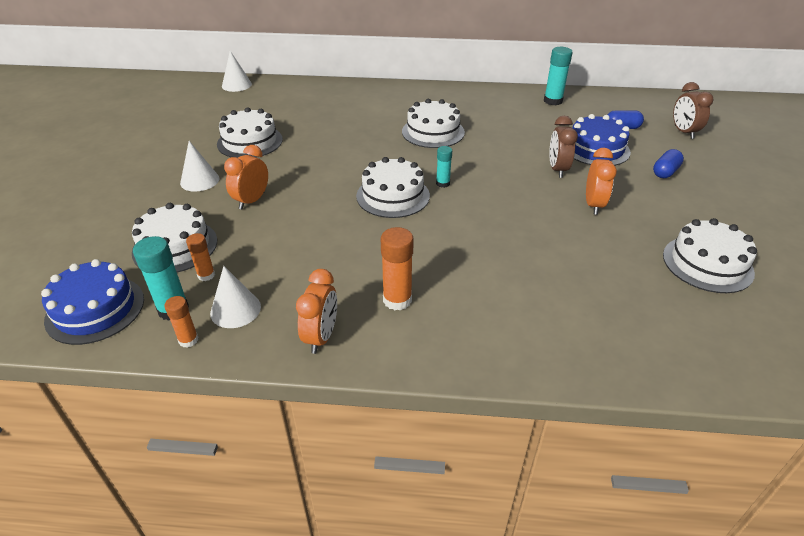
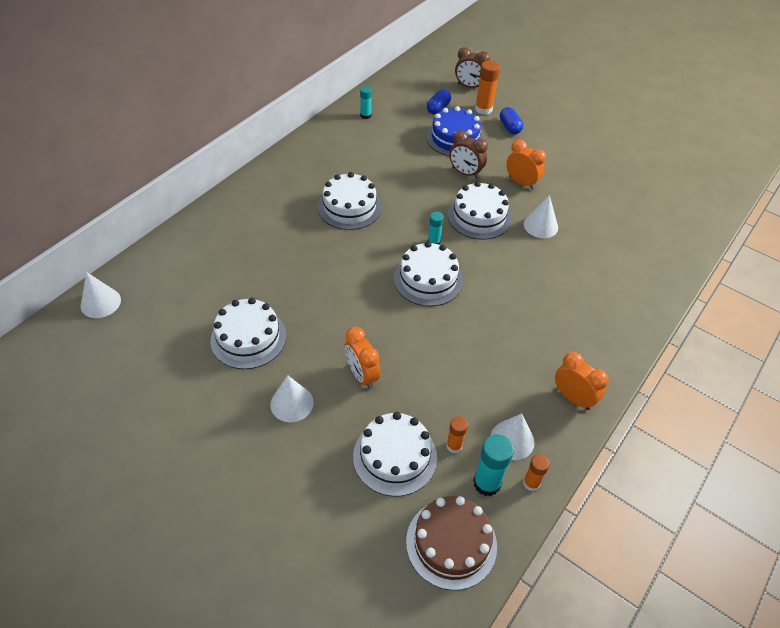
camera: 60 degrees left, 10 degrees up
(95, 309) = (451, 543): blue cake -> brown cake
(397, 300) = (558, 338): orange glue stick -> orange glue stick (483, 109)
(547, 237) = (540, 225): none -> white cone
(553, 101) = (365, 115): turquoise glue stick -> turquoise glue stick, size x0.61
(707, 263) = (613, 175): white cake -> white cake (479, 216)

